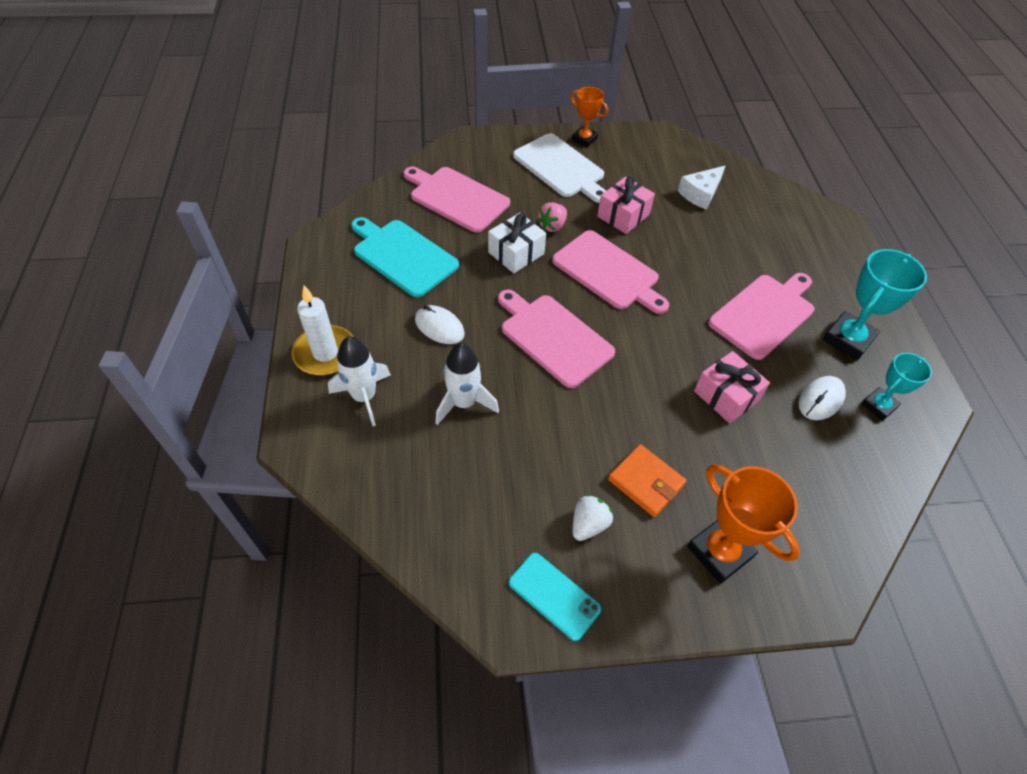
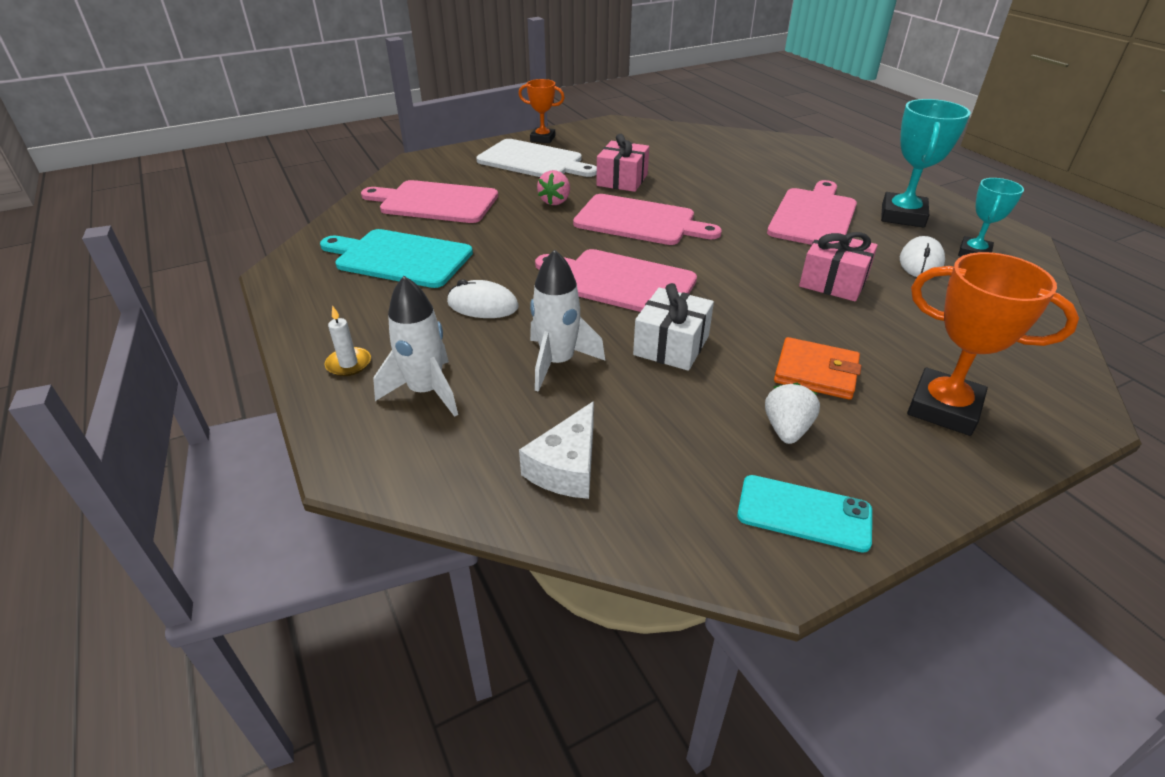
camera: 20 degrees left, 15 degrees down
(325, 353) = (348, 364): white candle -> white candle, size x0.51
(516, 253) = (531, 228): white gift -> white gift (671, 345)
(700, 194) = (684, 152): white cheese -> white cheese (567, 467)

